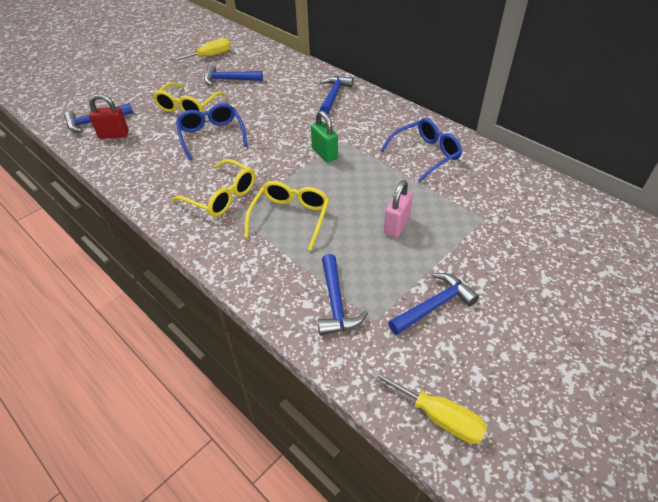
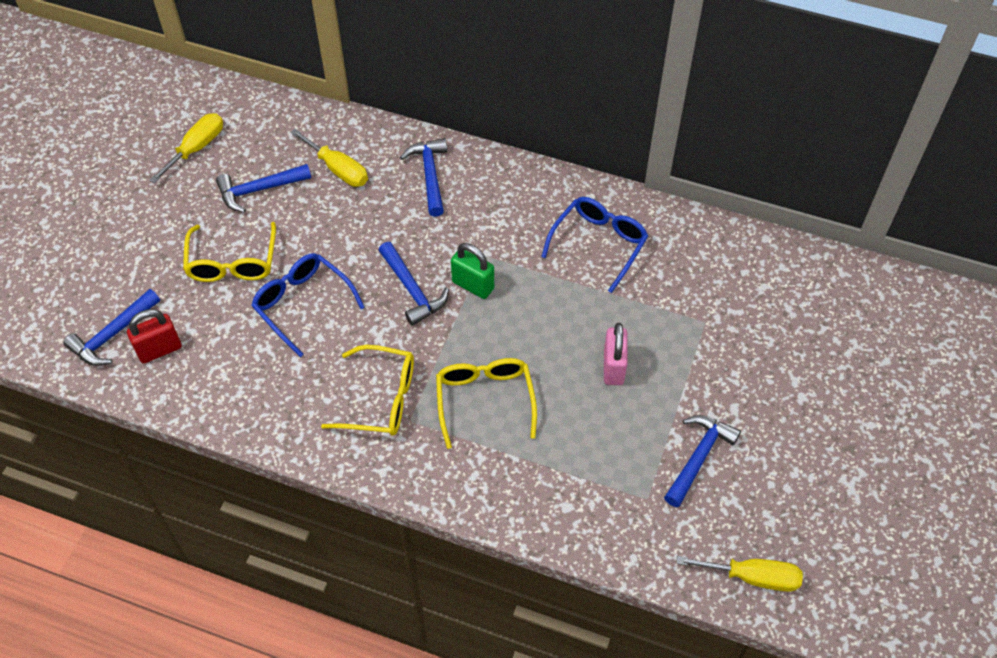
camera: 25 degrees left, 10 degrees up
(280, 81) = (338, 169): none -> yellow screwdriver
(335, 303) = (596, 494): blue hammer -> blue hammer (412, 290)

